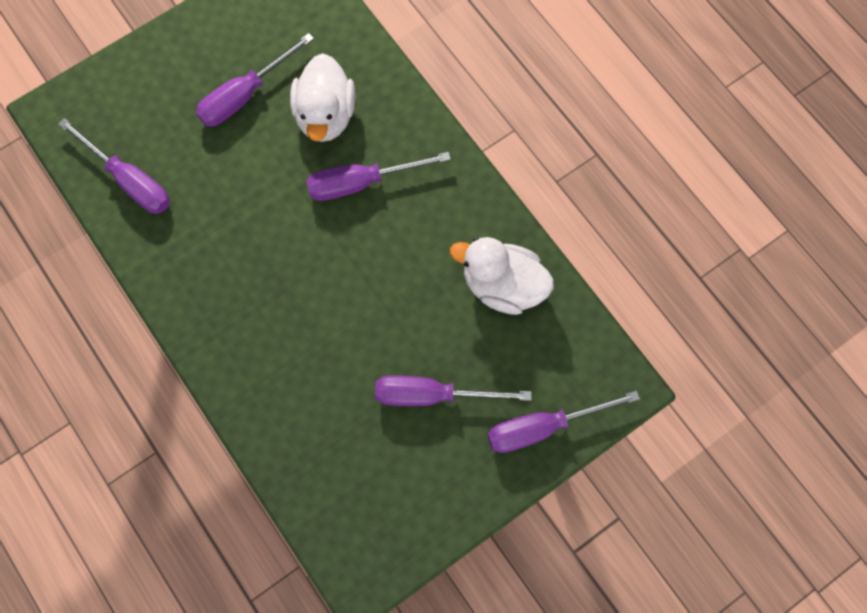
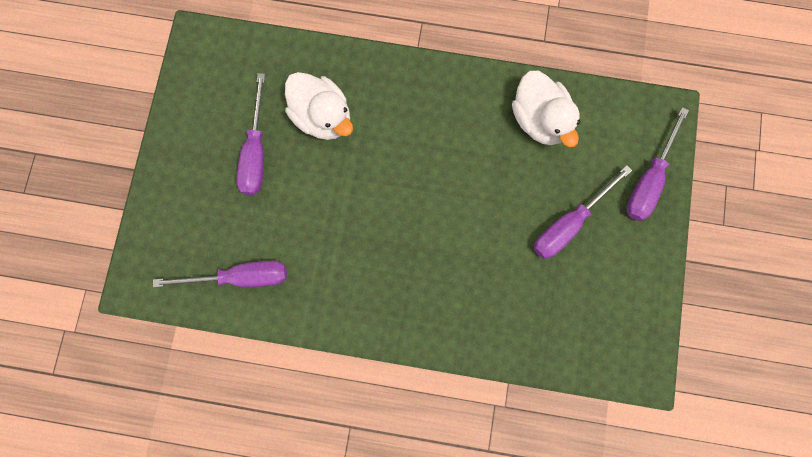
camera: 45 degrees left, 5 degrees up
(361, 182) = (390, 138): purple screwdriver -> none
(502, 285) = (540, 120): white duck -> white duck turned 90 degrees counterclockwise

